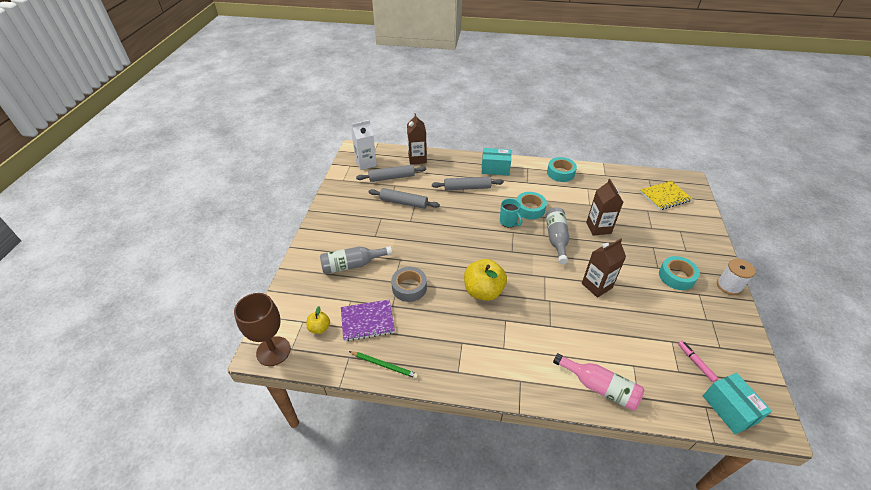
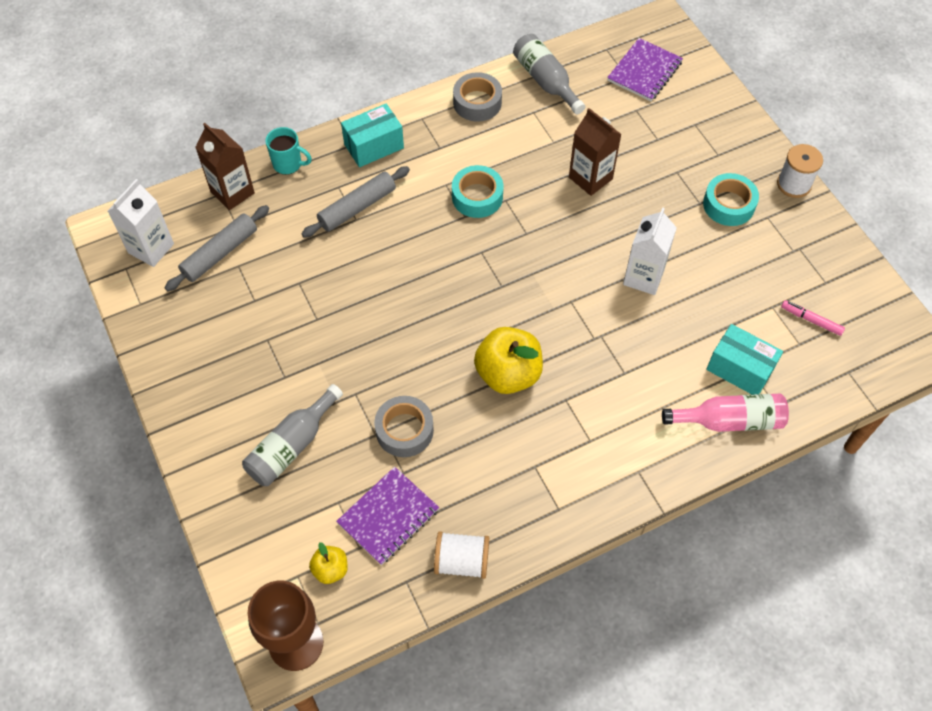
camera: 35 degrees left, 15 degrees up
(384, 365) = (461, 561): green pencil -> white spool
(403, 203) = (279, 291): grey rolling pin -> none
(508, 222) = (463, 238): turquoise mug -> turquoise mug (288, 164)
(556, 239) = (547, 229): grey bottle -> grey bottle (545, 81)
(560, 173) = (477, 102): turquoise tape -> grey tape
(596, 286) = (643, 277): brown carton -> white carton
(665, 196) = (644, 71): yellow notebook -> purple notebook
(729, 409) = (872, 359): turquoise box -> turquoise box (740, 369)

